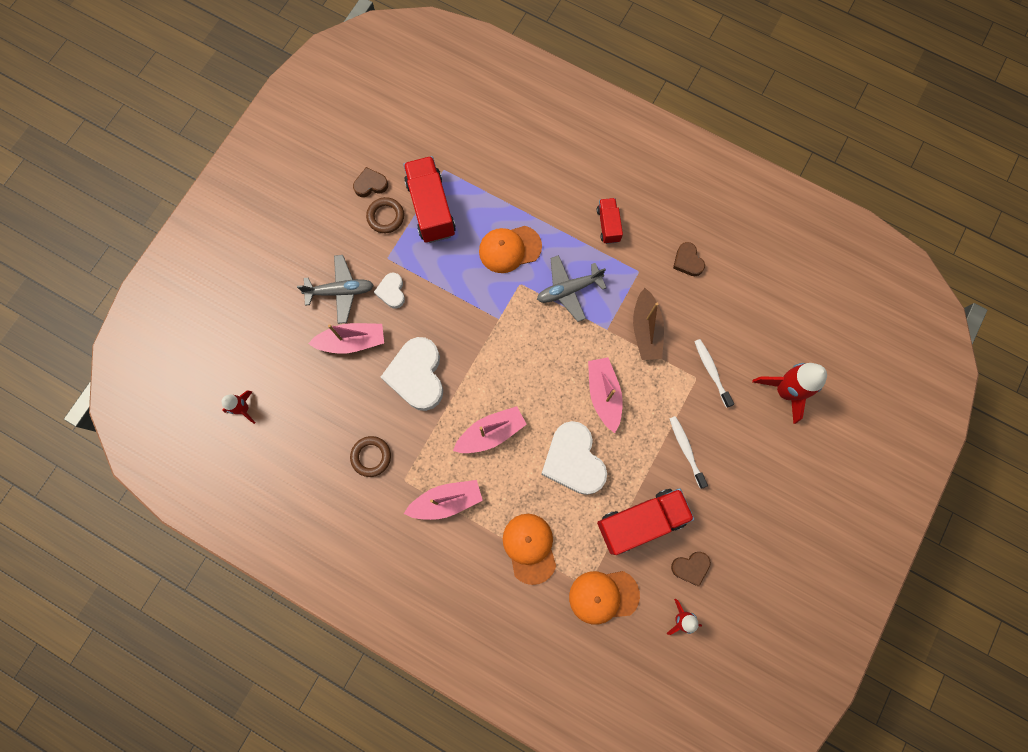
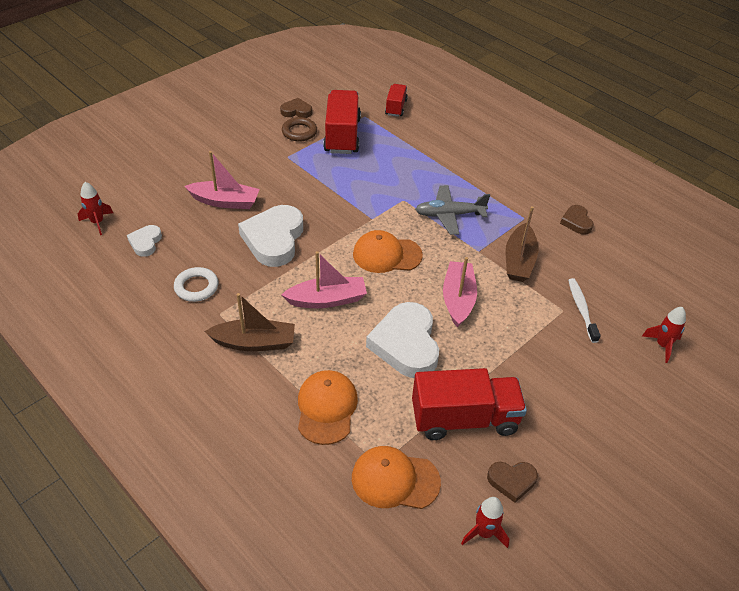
camera: 15 degrees right, 30 degrees down
(340, 291) = (233, 167): grey plane -> none
(371, 456) = (196, 287): brown ring -> white ring
(391, 292) = (280, 178): white heart -> white heart (145, 242)
(446, 501) = (254, 342): pink boat -> brown boat
(509, 249) = (403, 176): orange cap -> orange cap (386, 255)
(608, 225) = (504, 181): red truck -> red truck (396, 107)
(686, 450) = (536, 367): white toothbrush -> none
(785, 391) = (662, 345): red rocket -> red rocket, size x0.56

